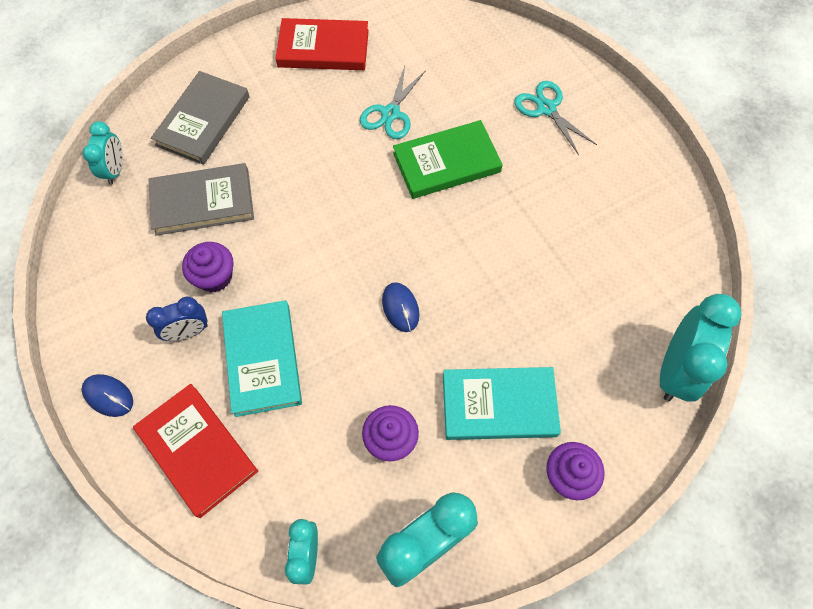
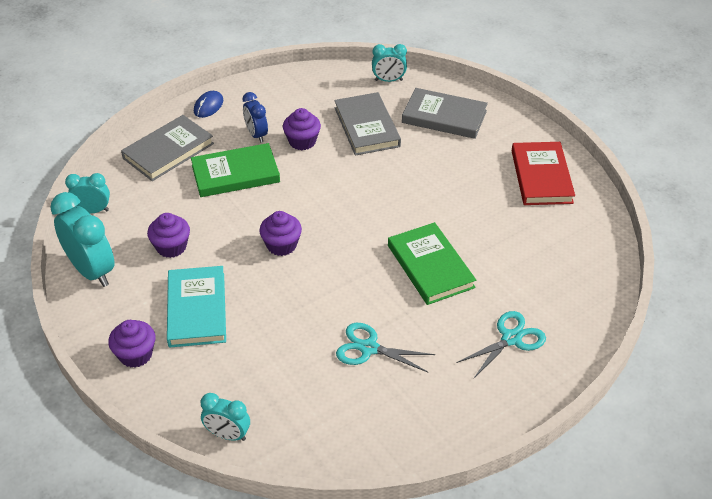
camera: 85 degrees right, 20 degrees down
(197, 451) = (168, 151): red book -> grey book
(263, 359) = (235, 174): turquoise book -> green book
(390, 113) = (477, 225): turquoise scissors -> turquoise scissors (369, 348)
(400, 308) = (281, 245): blue mouse -> purple cupcake
(675, 370) = (227, 435): turquoise clock -> turquoise clock, size x0.58

